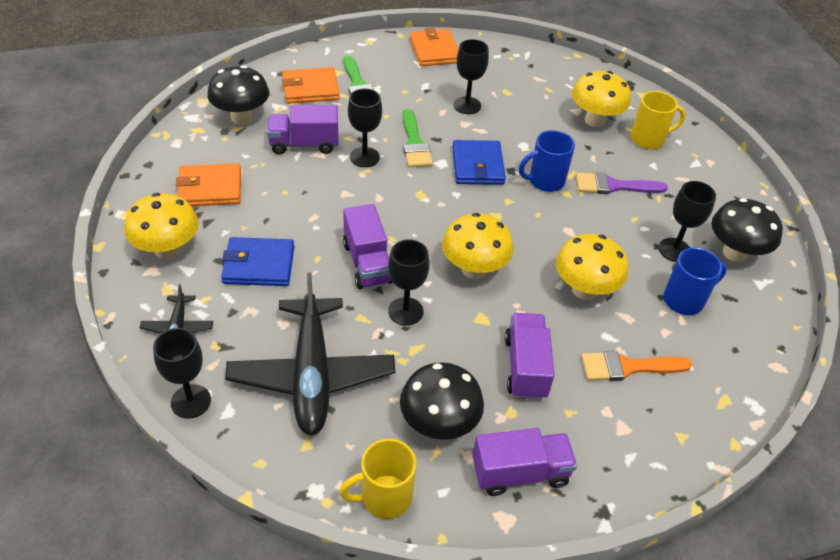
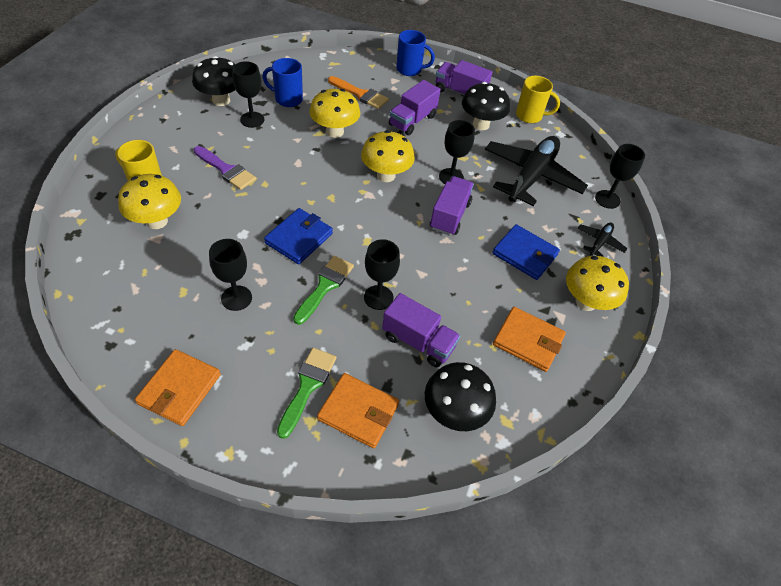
camera: 145 degrees left, 5 degrees up
(545, 181) = (267, 199): blue mug -> blue mug (410, 70)

